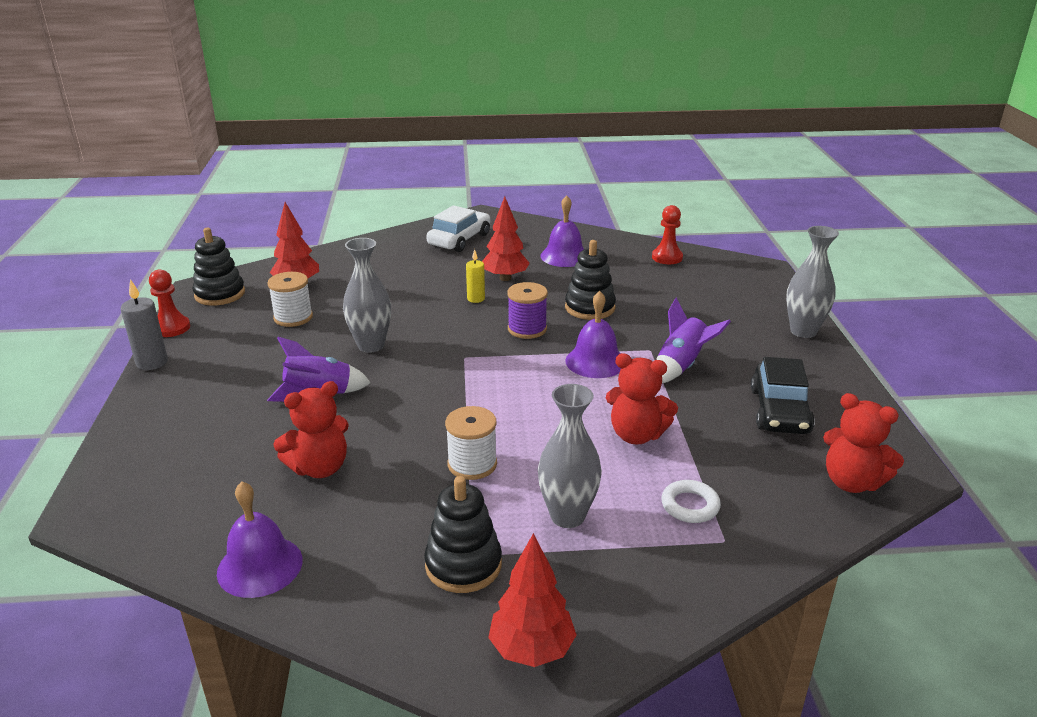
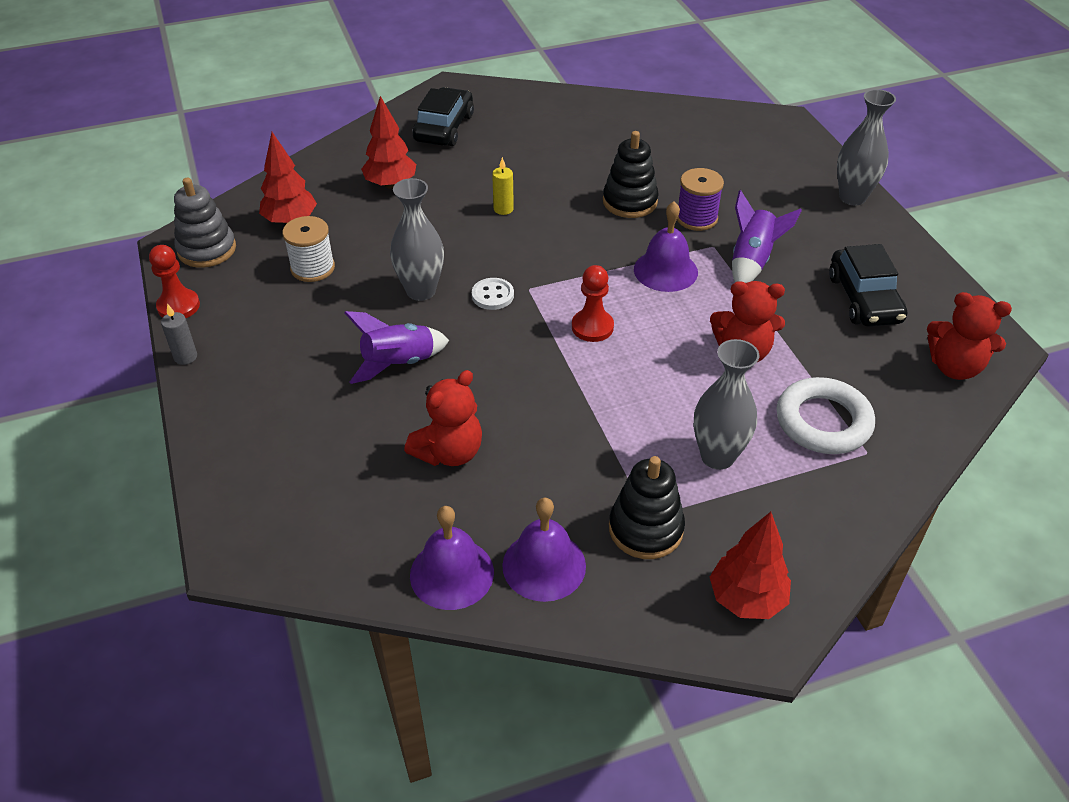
camera: 15 degrees left, 15 degrees up
(152, 362) = (185, 357): grey candle -> grey candle, size x0.66
(220, 294) = (207, 249): black stacking toy -> grey stacking toy
(430, 357) = (492, 295): none -> white button
(459, 239) = (444, 128): white car -> black car
(472, 464) = (600, 417): white spool -> none
(505, 278) = (521, 175): red tree -> red tree (391, 184)
(527, 329) = (577, 241): purple spool -> purple spool (696, 218)
(564, 256) = (572, 134): purple bell -> purple bell (544, 565)
(667, 257) = (681, 120): red pawn -> red pawn (592, 327)
(690, 505) = (823, 422): white ring -> white ring, size x1.71

